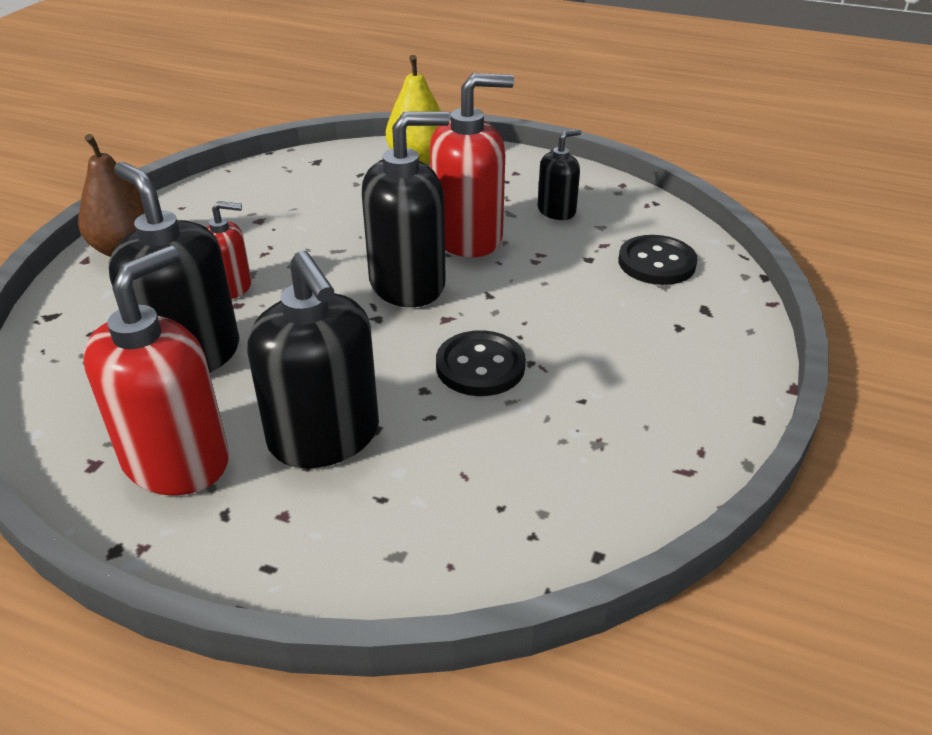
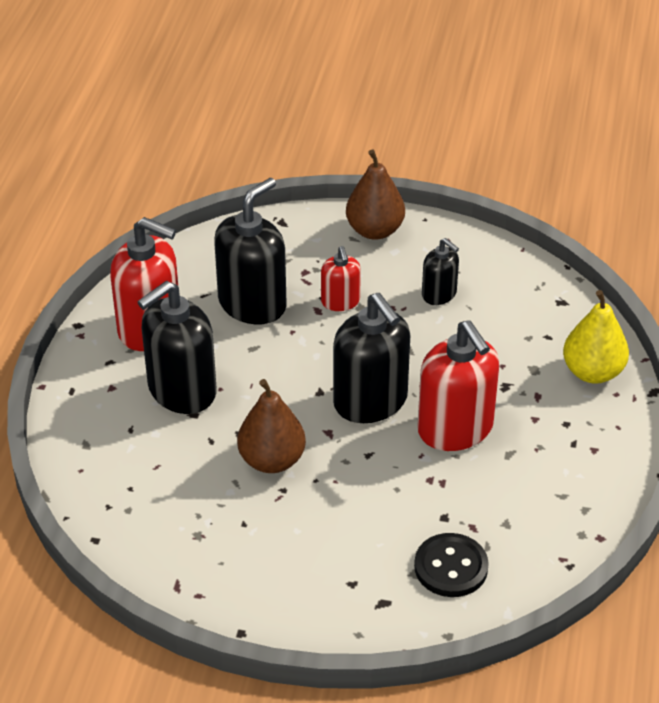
camera: 80 degrees right, 5 degrees up
(480, 366) = (272, 460): black button -> brown pear
(556, 211) = (524, 488): black soap dispenser -> black soap dispenser (439, 294)

